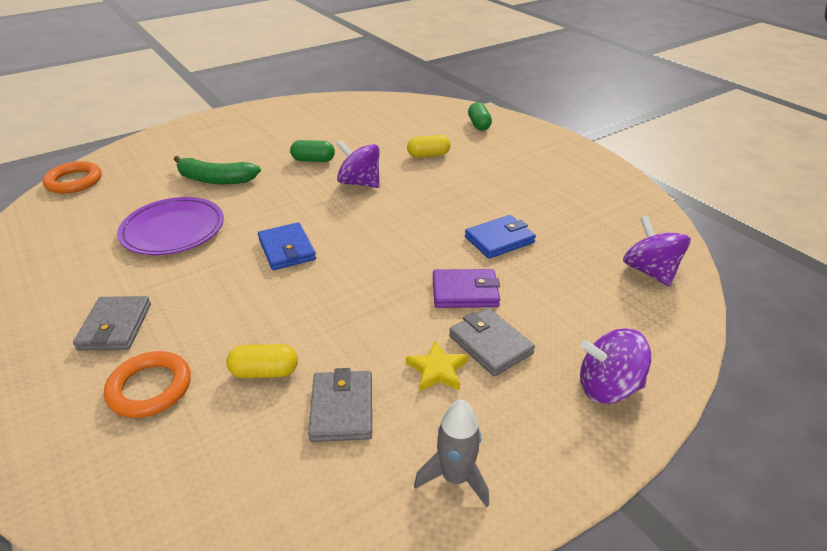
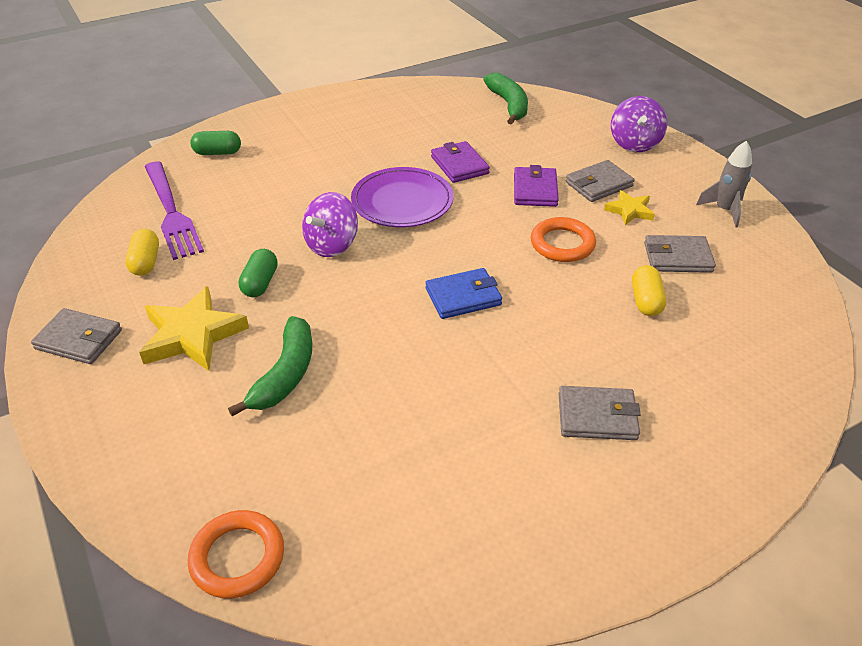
camera: 85 degrees left, 5 degrees up
(150, 388) = (677, 372): orange ring -> orange ring (562, 244)
(173, 230) = (410, 399): purple plate -> purple plate (402, 201)
(262, 145) = (192, 335): none -> yellow star
(265, 114) = (79, 339): none -> grey wallet
(395, 120) = (172, 213): none -> purple fork
(428, 155) = (281, 193): yellow capsule -> yellow capsule (145, 262)
(499, 240) = (459, 165): blue wallet -> purple wallet
(650, 271) = (508, 105): purple spinning top -> green banana

